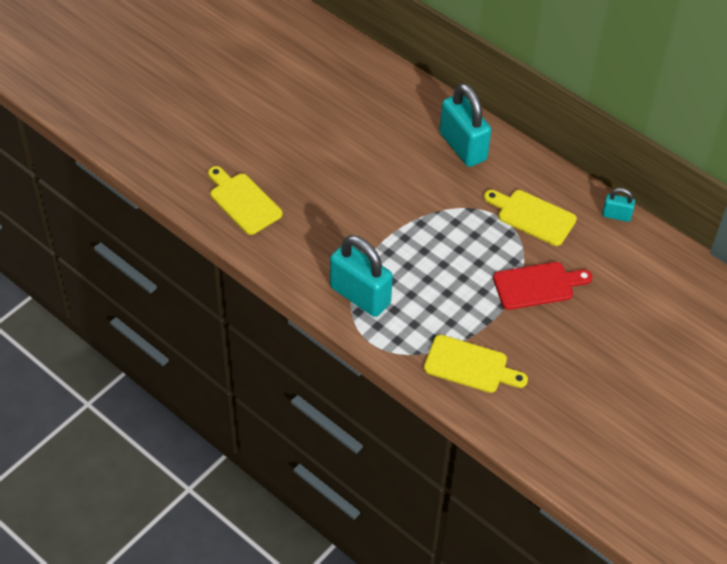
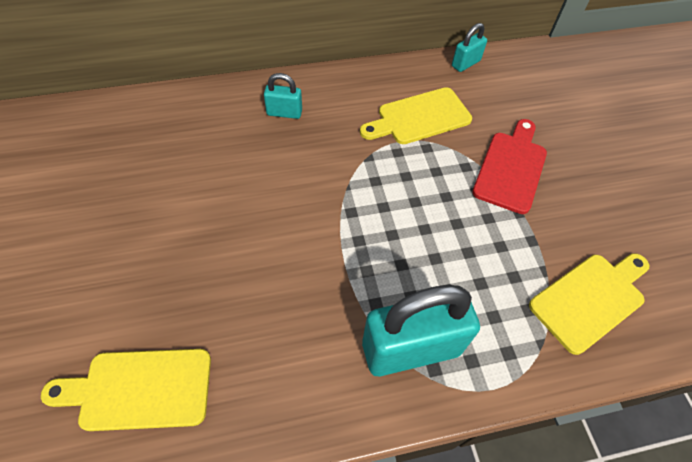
camera: 55 degrees left, 5 degrees up
(463, 146) = (284, 113): turquoise padlock -> turquoise padlock, size x0.48

